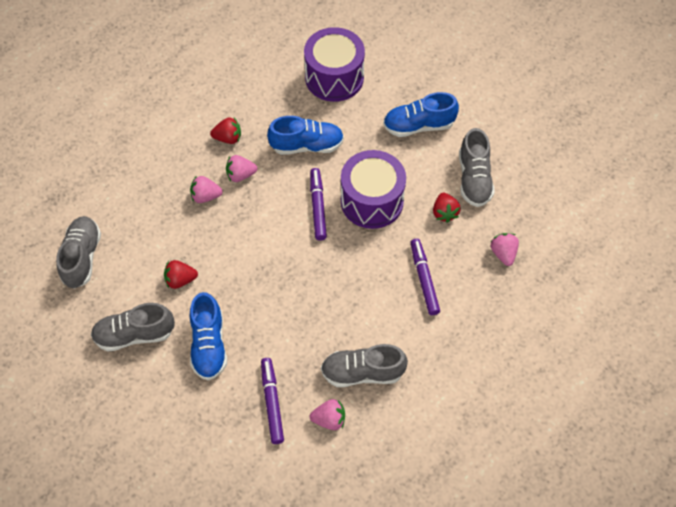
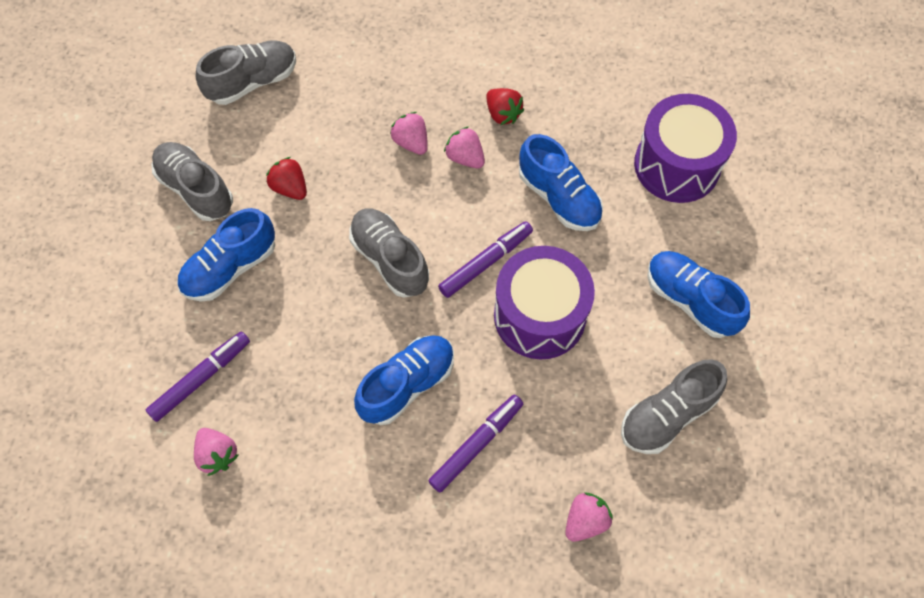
camera: 55 degrees right, 5 degrees up
(362, 292) = (407, 384): none -> blue shoe
(362, 372) = (301, 453): grey shoe -> grey shoe (390, 259)
(444, 213) = (589, 410): red strawberry -> none

